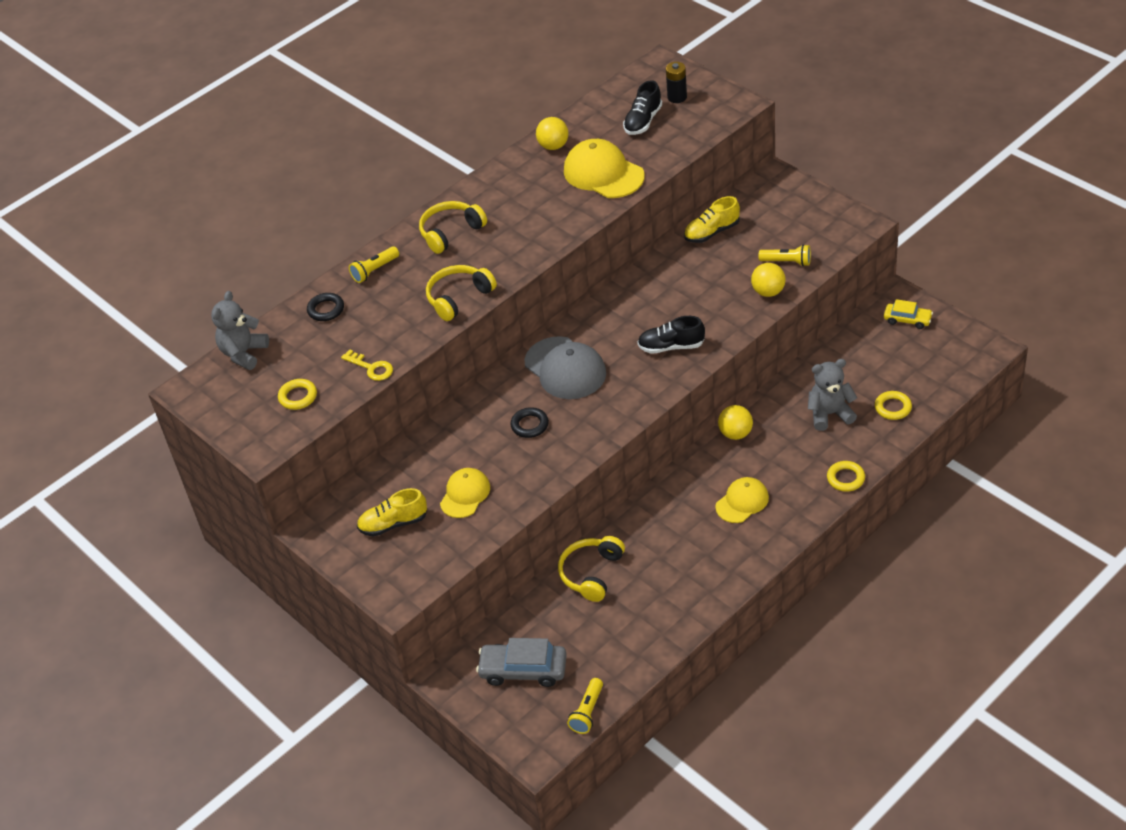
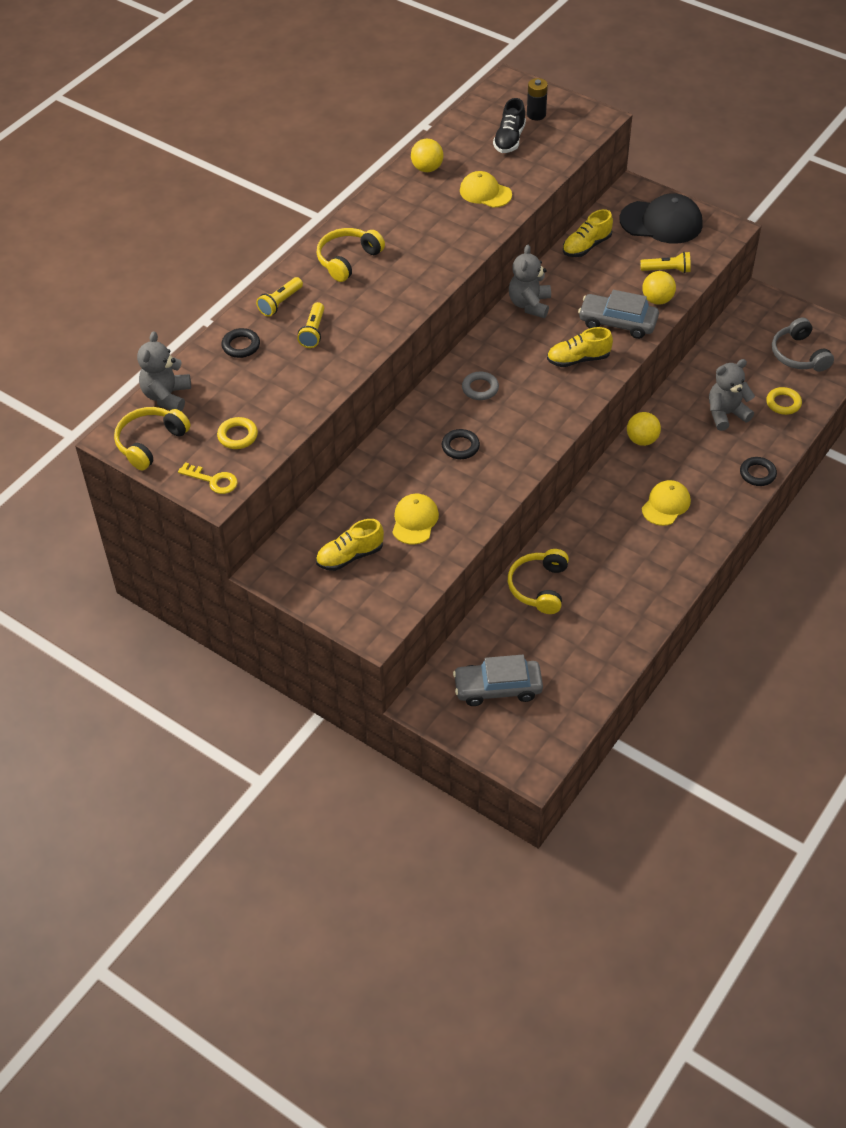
camera: 15 degrees left, 5 degrees up
(371, 368) = (306, 401): yellow key -> yellow key (213, 480)
(459, 298) = (375, 324): yellow headphones -> yellow headphones (150, 443)
(565, 368) = (480, 388): grey cap -> grey ring
(587, 712) = (572, 722): yellow flashlight -> yellow flashlight (313, 332)
(603, 173) = (485, 192): yellow cap -> yellow cap, size x0.63
(638, 288) = (529, 304): none -> grey teddy bear
(671, 346) = (578, 359): black shoe -> yellow shoe
(721, 312) = (617, 322): none -> grey car
(795, 212) = (661, 222): none -> black cap
(845, 478) = (757, 474): yellow ring -> black ring
(907, 320) = (774, 319): yellow car -> none
(923, 358) = (799, 355): none -> grey headphones

